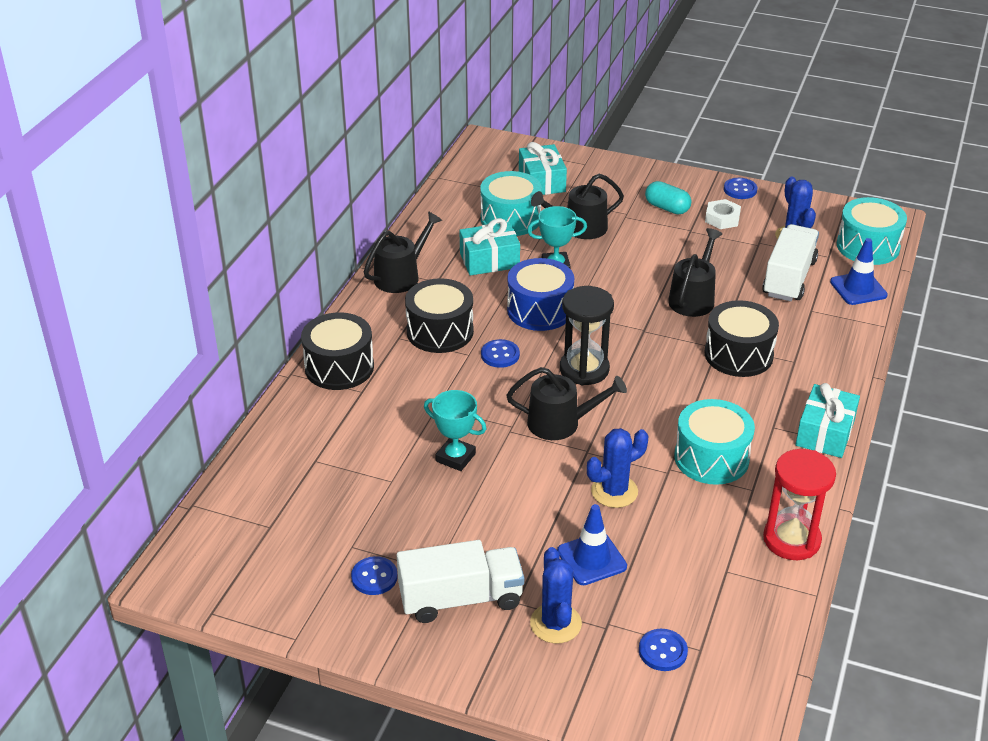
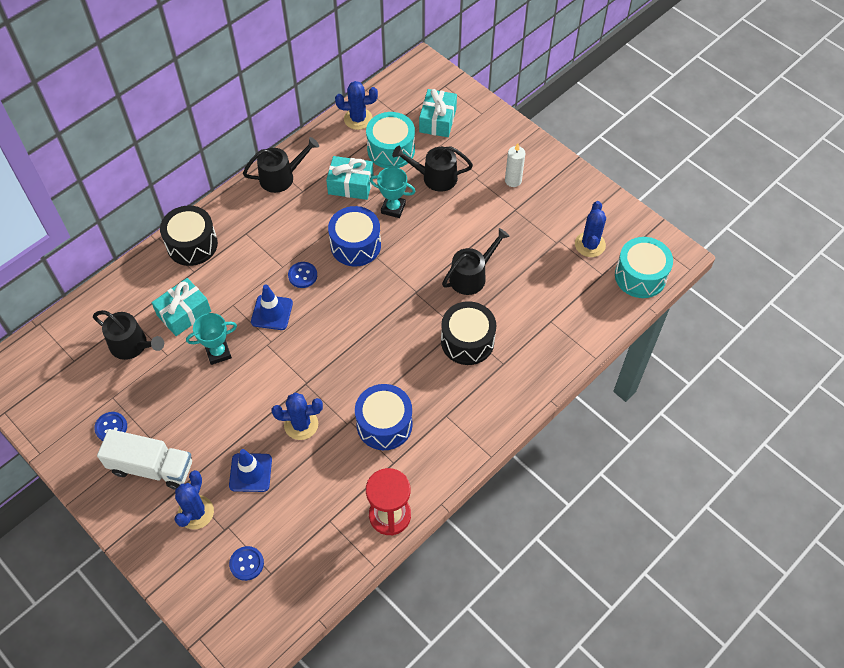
camera: 25 degrees right, 20 degrees up
(440, 331) = (276, 238): black drum -> none
(450, 203) = (358, 119): none -> blue cactus
(455, 457) = (218, 353): turquoise trophy -> turquoise trophy turned 75 degrees counterclockwise
(560, 423) = (304, 352): black watering can -> black watering can (132, 345)
(584, 369) = (350, 311): black hourglass -> none
(667, 208) = (513, 180): turquoise capsule -> white candle
(711, 458) = (384, 424): turquoise drum -> blue drum
(722, 219) = (547, 206): white nut -> none
(740, 190) = (582, 182): blue button -> none
(789, 278) = (556, 284): white truck -> none
(825, 433) = (478, 436): turquoise gift -> turquoise gift (184, 313)
(858, 288) = (601, 314): blue traffic cone -> blue traffic cone (272, 312)

